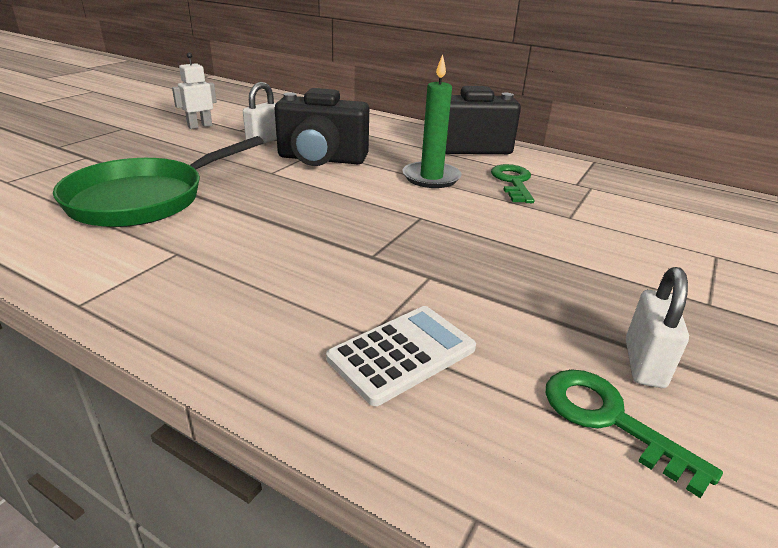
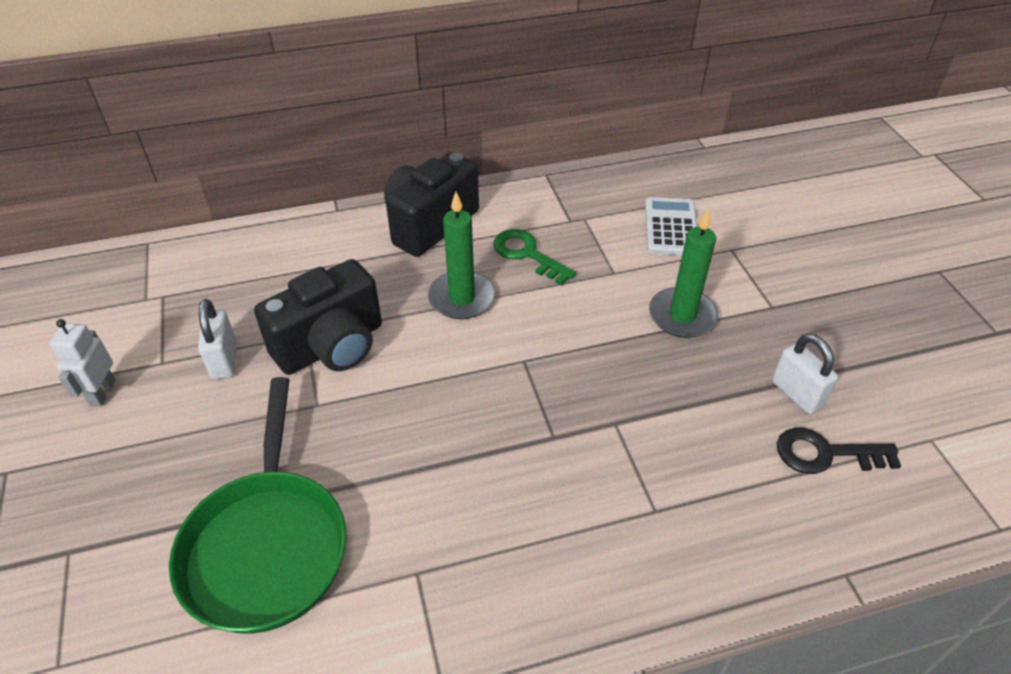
camera: 45 degrees left, 15 degrees up
(402, 354) = (691, 508): white calculator -> white calculator (671, 227)
(594, 261) = (682, 316): none -> green candle
(610, 420) = (825, 454): green key -> black key

